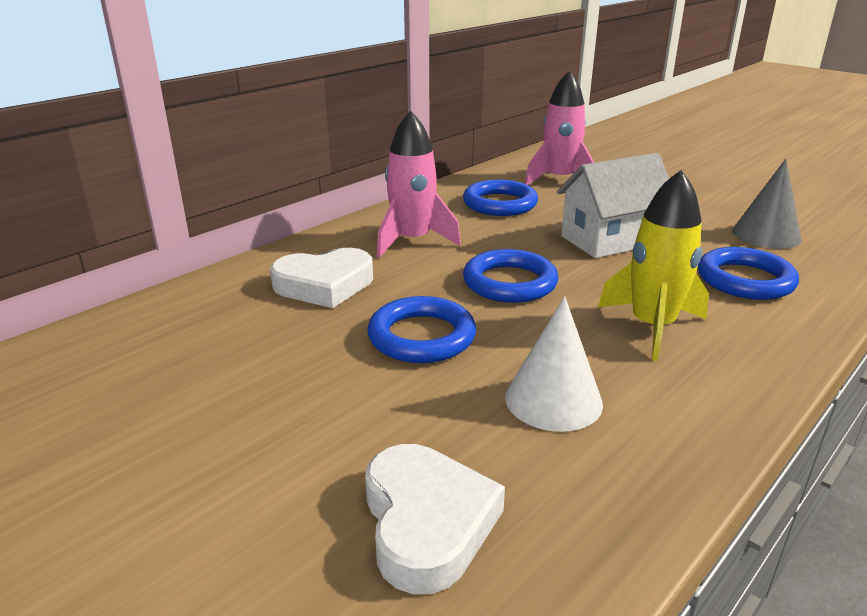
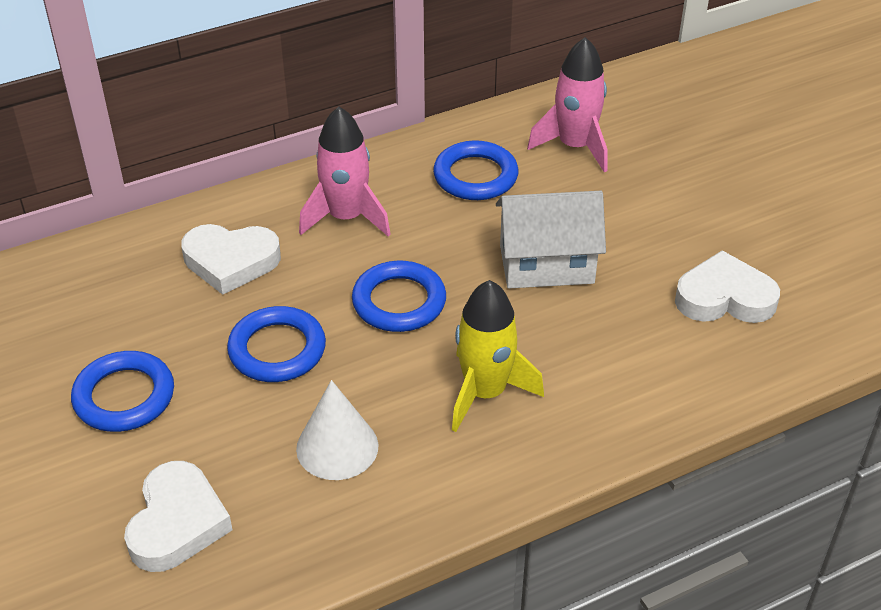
camera: 20 degrees right, 15 degrees up
(745, 280) = (632, 358): blue ring -> blue ring (124, 396)
(766, 235) = (724, 298): grey cone -> white heart

